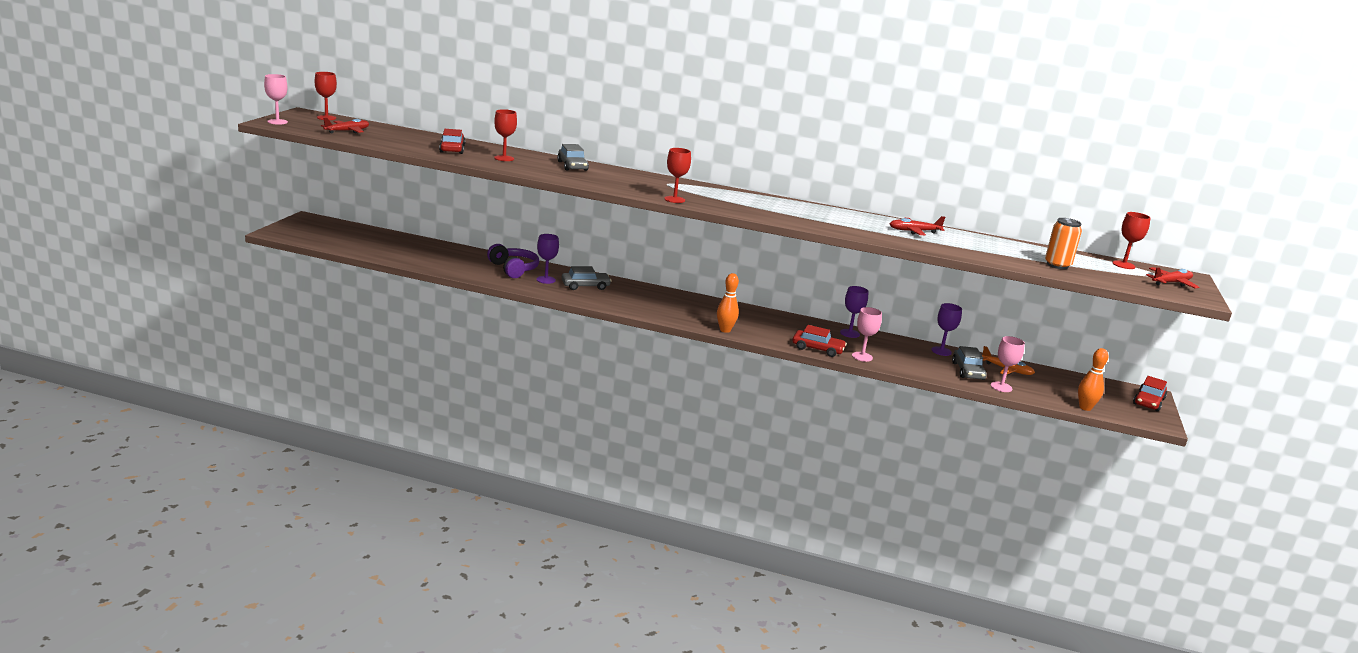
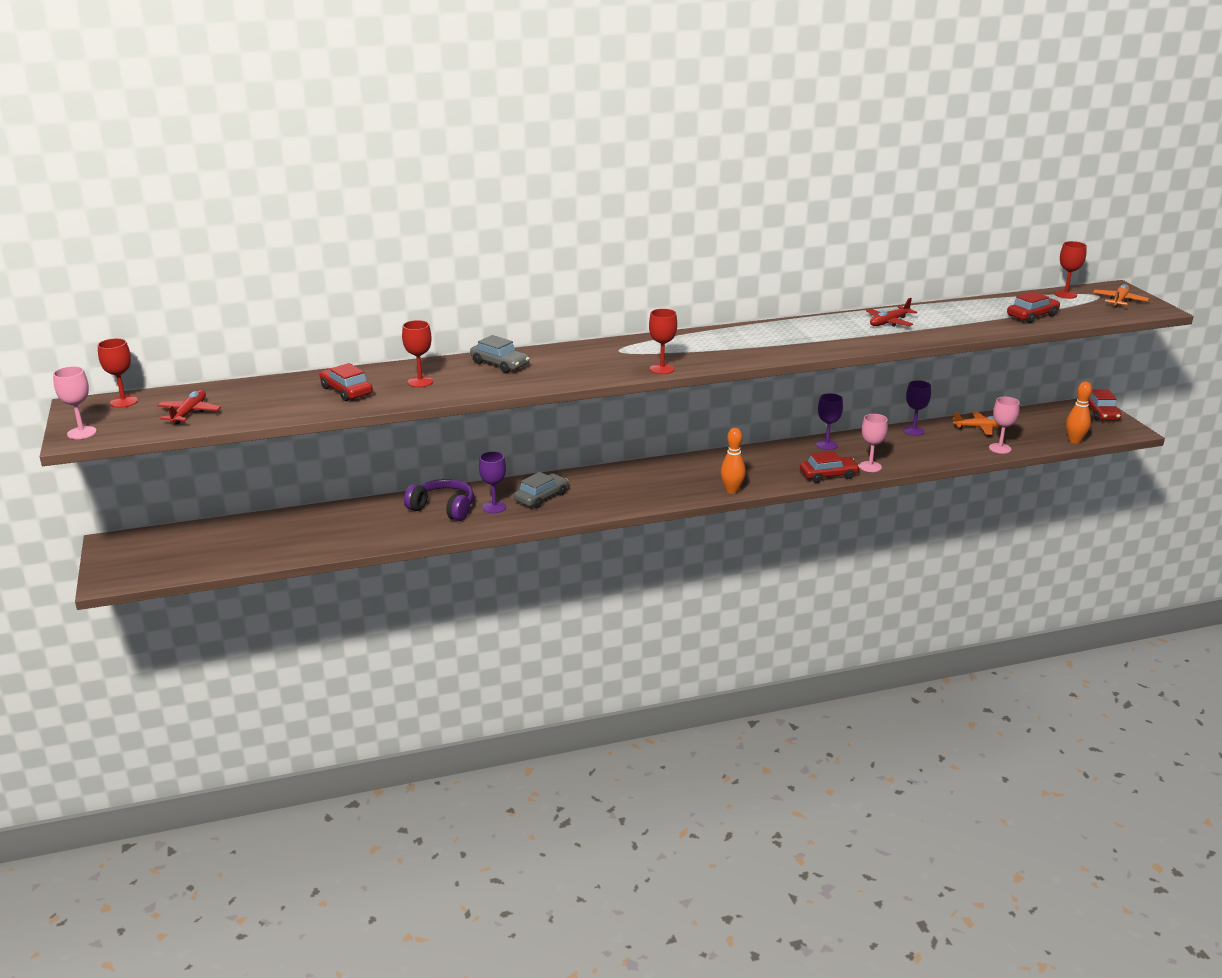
camera: 30 degrees left, 5 degrees up
(967, 371) = (958, 443): grey car -> none
(1057, 265) = (1032, 316): orange can -> red car
(1171, 283) = (1119, 301): red plane -> orange plane

